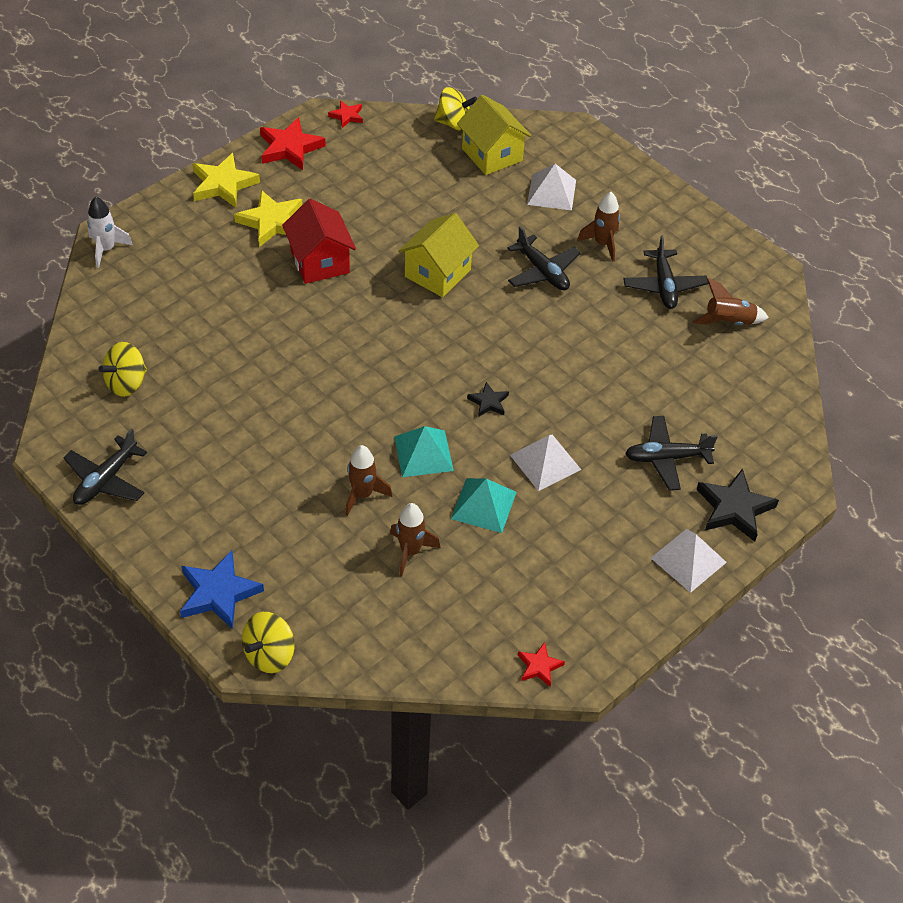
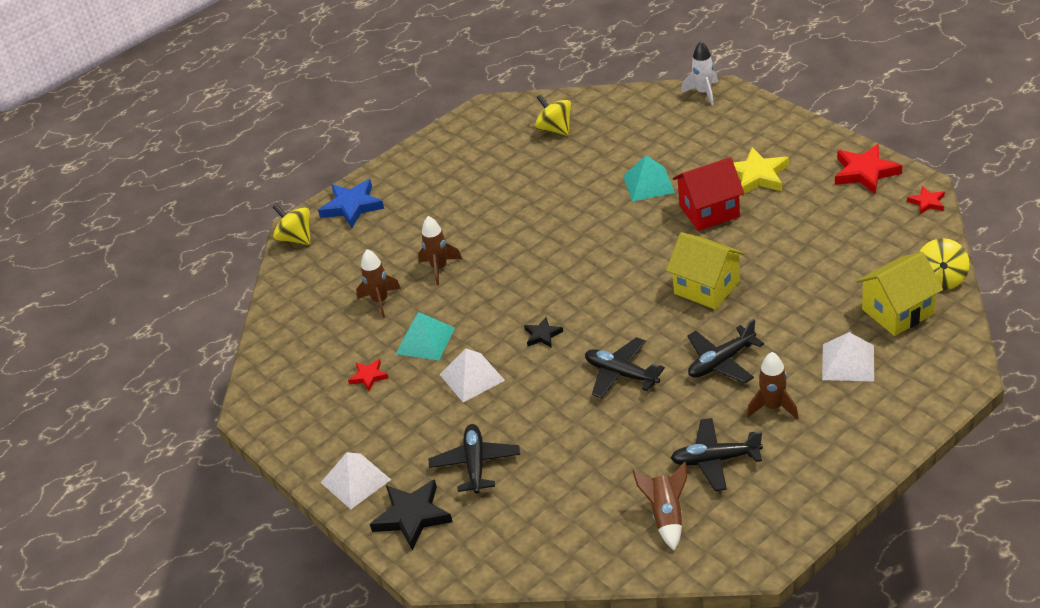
camera: 100 degrees right, 10 degrees down
(106, 479) = (459, 137): black plane -> black plane (621, 374)
(223, 184) = (801, 140): yellow star -> none
(423, 453) = (483, 299): turquoise pyramid -> turquoise pyramid (648, 184)
(539, 666) = (261, 385): red star -> red star (368, 376)

